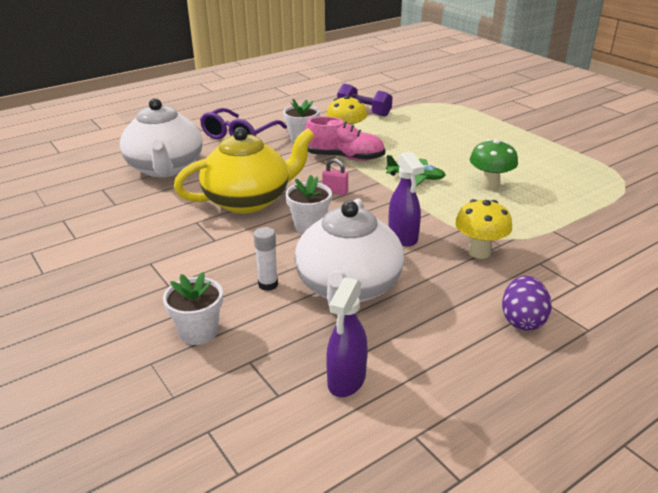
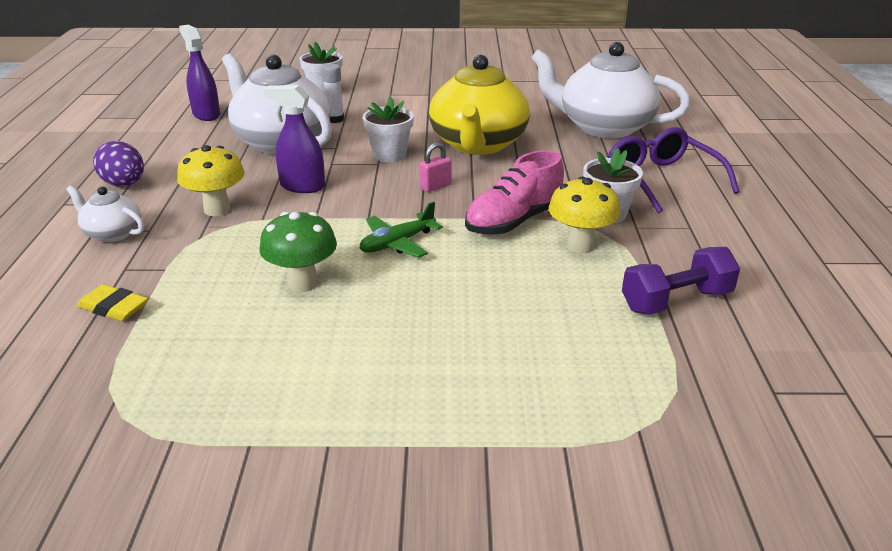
camera: 125 degrees right, 0 degrees up
(567, 274) = (112, 233): none -> white teapot
(600, 224) = (114, 308): none -> yellow eraser

